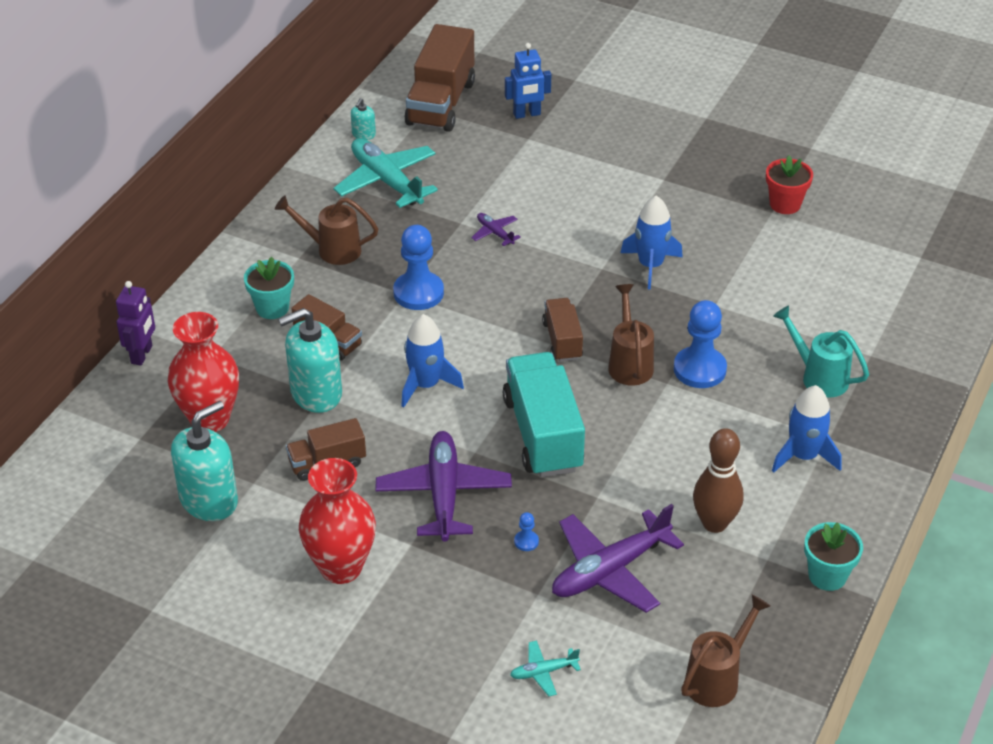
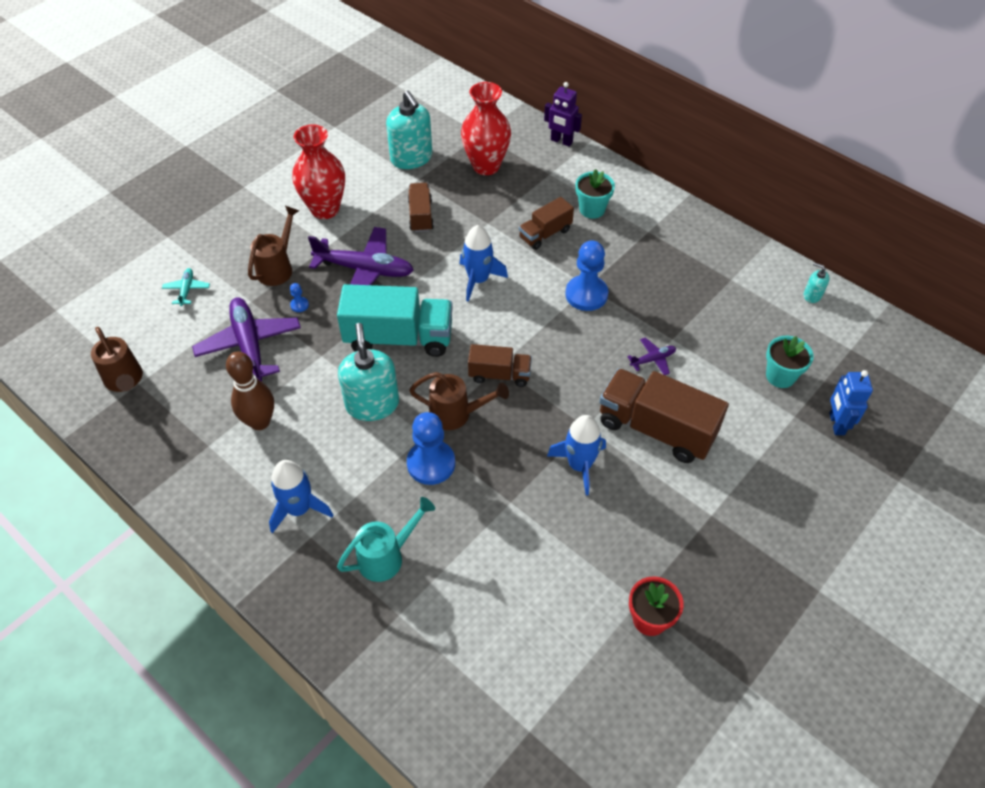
camera: 105 degrees right, 10 degrees up
(316, 393) = (492, 220): turquoise soap dispenser -> turquoise soap dispenser (372, 404)
(332, 250) = (653, 252): brown watering can -> brown watering can (277, 268)
(386, 181) = (740, 299): turquoise plane -> none
(441, 103) = (859, 359): brown truck -> brown truck (656, 429)
(827, 576) = (171, 481): turquoise flower pot -> turquoise flower pot (780, 376)

